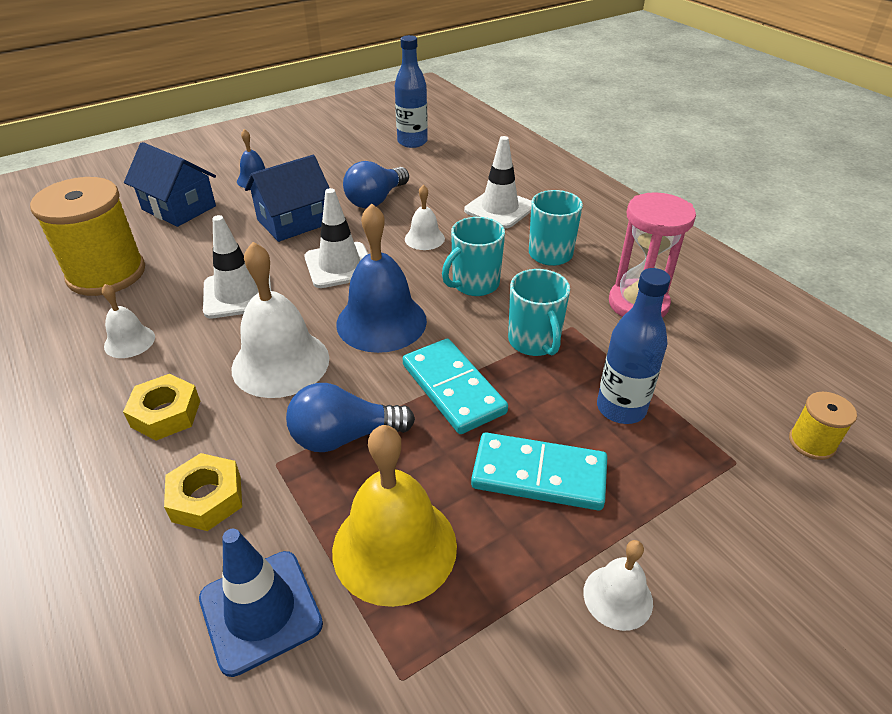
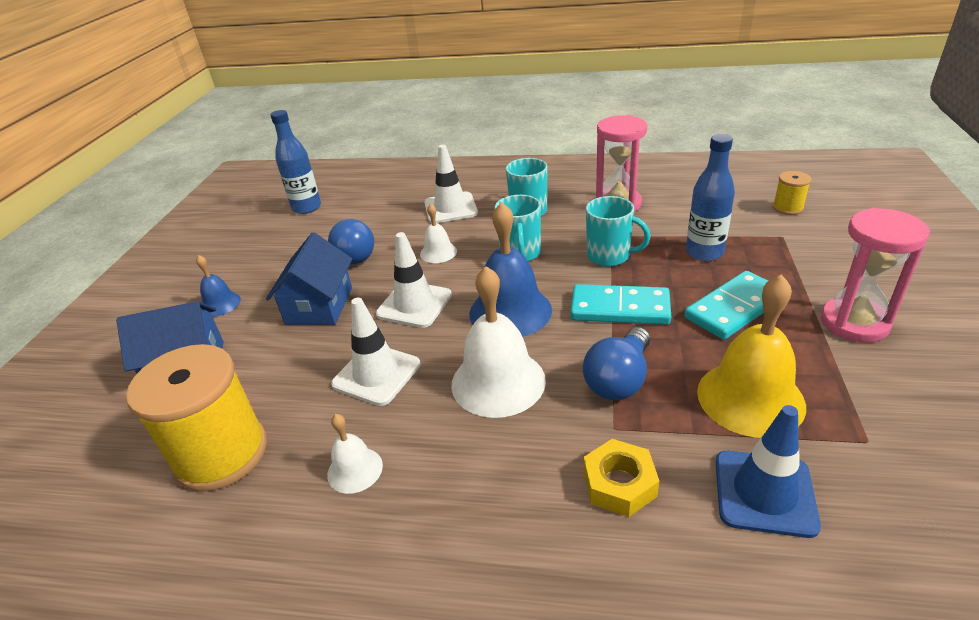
camera: 45 degrees left, 5 degrees down
(166, 414) = (488, 476): yellow nut -> none
(618, 597) = (854, 323): white bell -> pink hourglass

